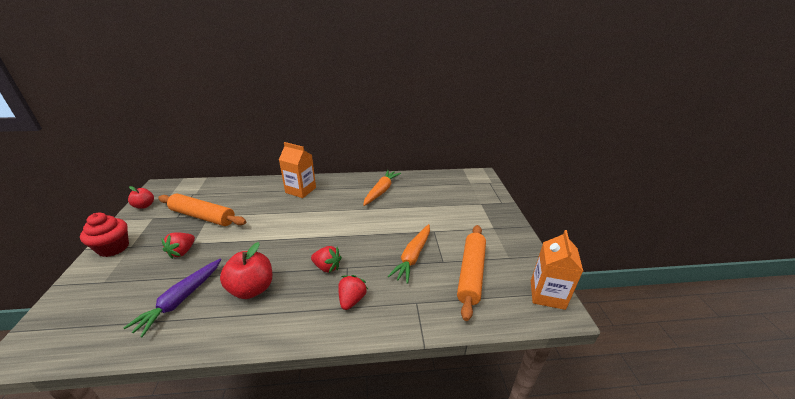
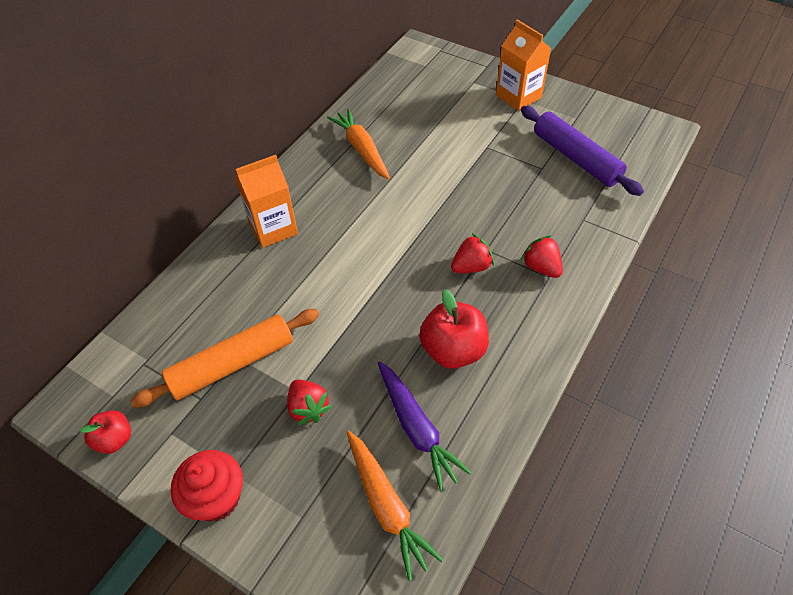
camera: 50 degrees left, 20 degrees up
(412, 257) = (515, 187): orange carrot -> orange carrot (387, 506)
(471, 273) = (576, 158): orange rolling pin -> purple rolling pin
(547, 294) = (641, 126): orange carton -> orange carton (518, 96)

